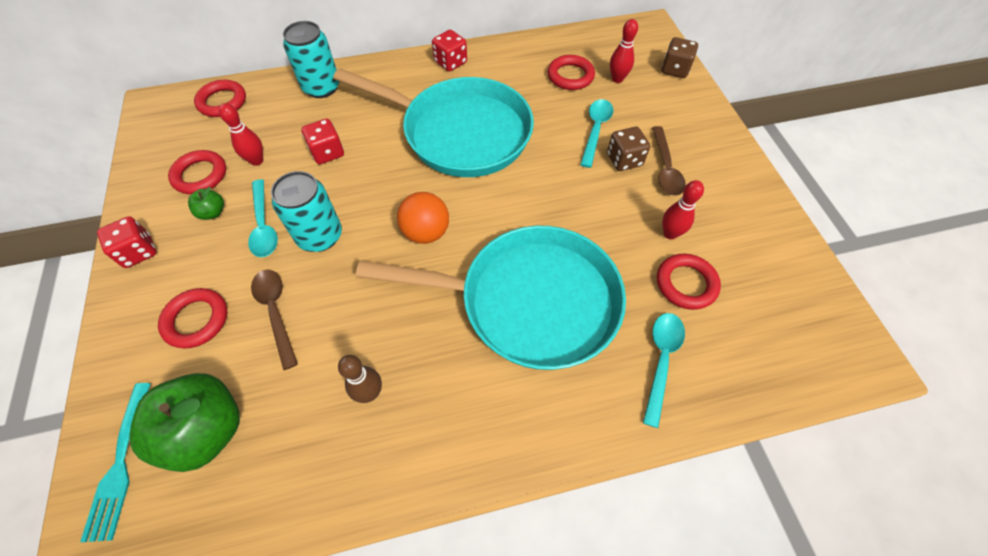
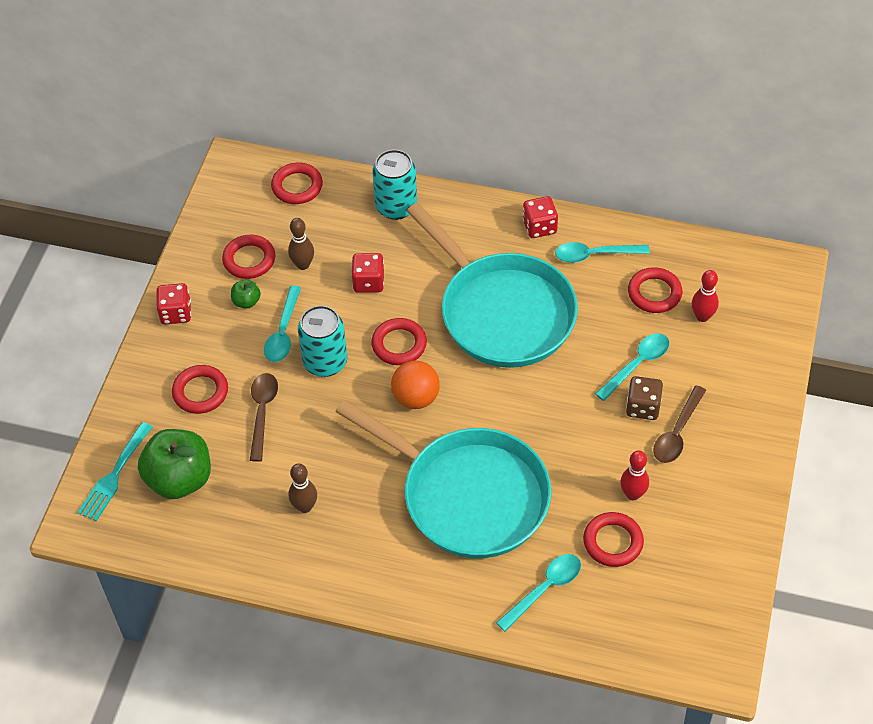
camera: 30 degrees right, 5 degrees down
(257, 161) = (303, 265): red bowling pin -> brown bowling pin
(384, 193) = (399, 344): none -> red ring
(506, 66) = (595, 255): none -> turquoise spoon
(675, 70) = (774, 331): brown dice -> none

